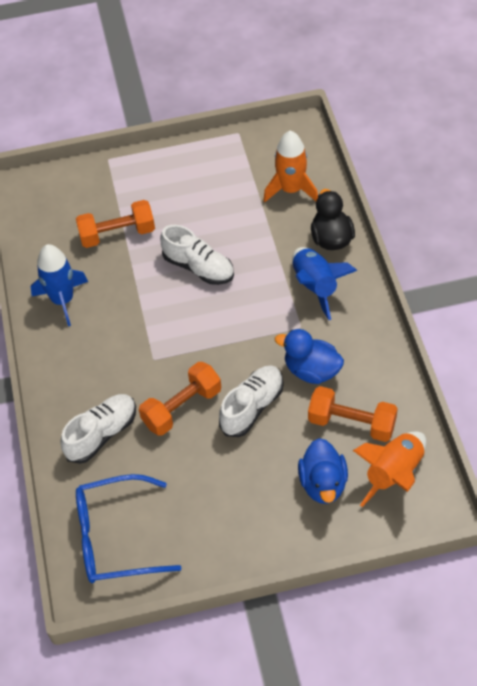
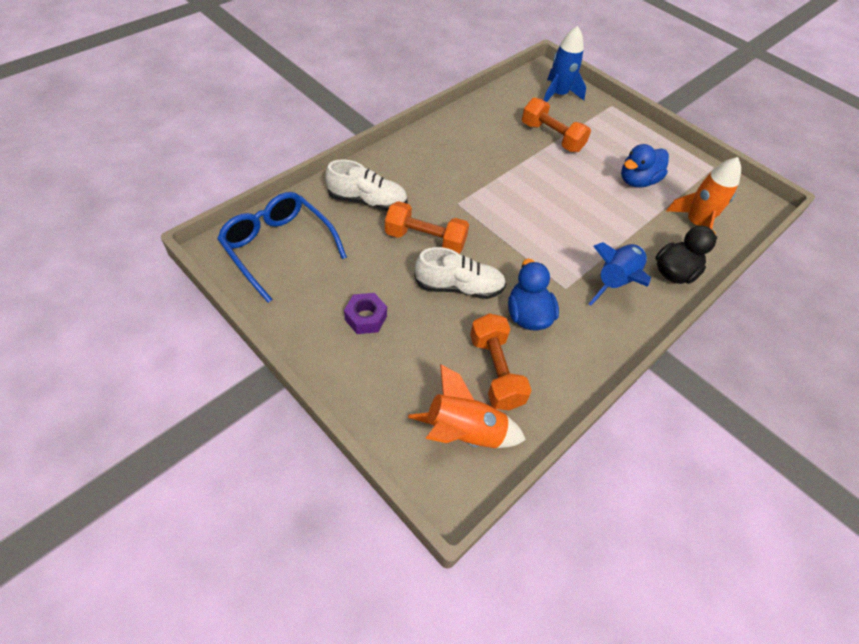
camera: 50 degrees right, 0 degrees up
(62, 300) = (469, 132): blue rocket -> blue rocket (558, 95)
(199, 267) = (564, 196): white shoe -> none
(243, 496) = (366, 318): none -> purple nut
(323, 484) = (416, 375): blue duck -> blue duck (637, 181)

